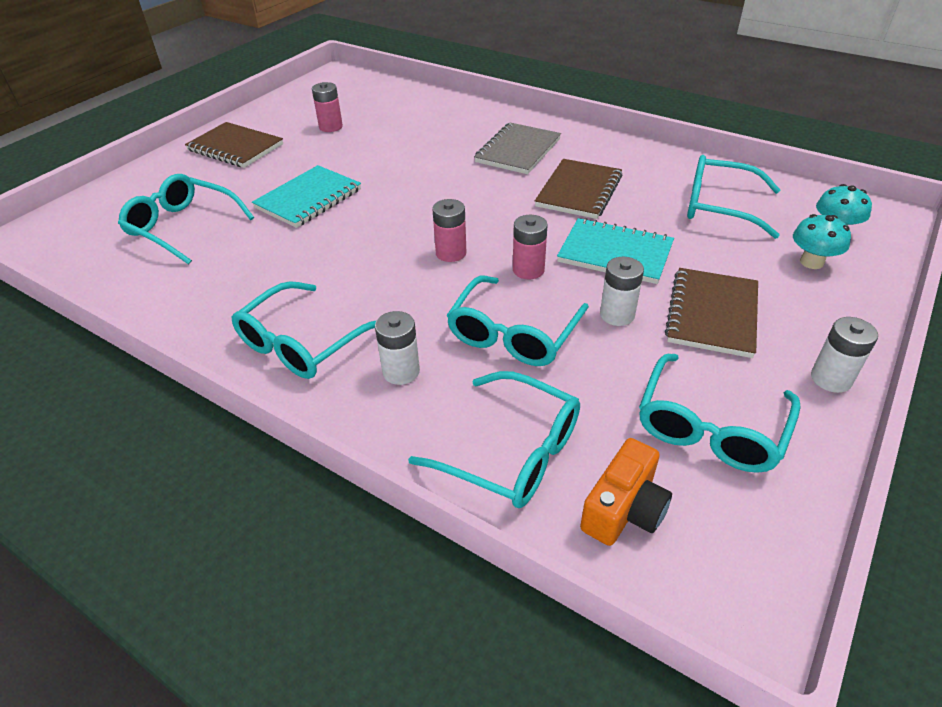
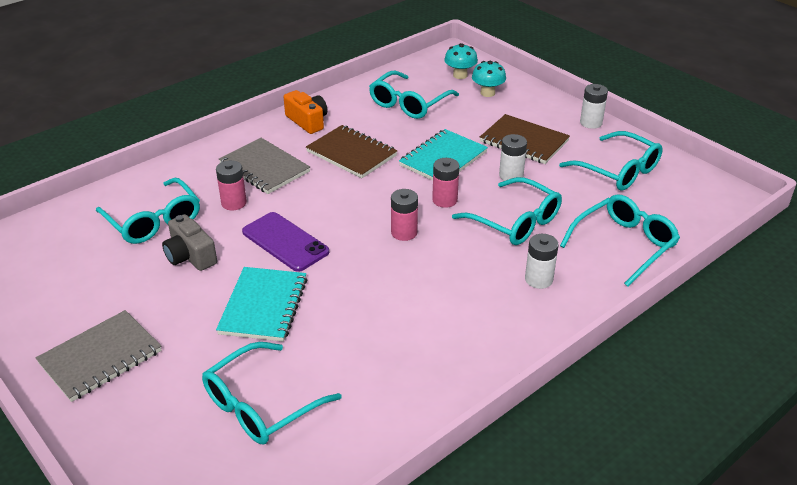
camera: 75 degrees left, 5 degrees down
(235, 147) = (100, 357): brown notebook -> grey notebook
(303, 343) = (489, 327): turquoise glasses -> turquoise glasses (153, 221)
(308, 199) = (263, 306): turquoise notebook -> turquoise notebook turned 45 degrees clockwise
(331, 127) = (113, 276): pink battery -> pink battery (234, 203)
(367, 150) = (190, 256): none -> grey camera
(404, 188) = (285, 242): none -> purple phone
(624, 509) = (671, 214): orange camera -> orange camera (307, 121)

